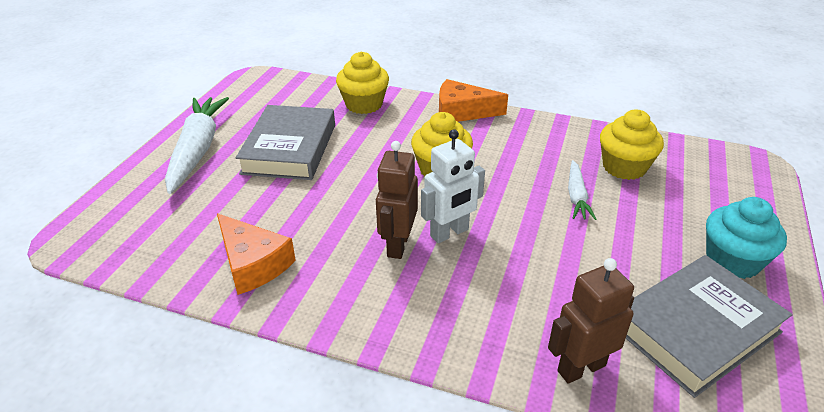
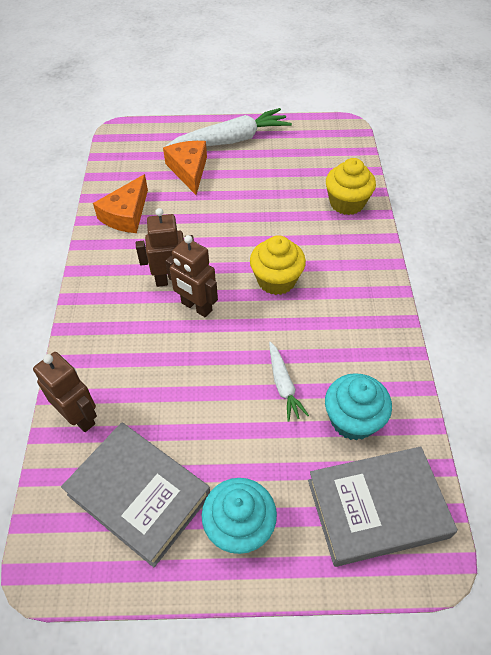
camera: 70 degrees right, 15 degrees up
(290, 149) = (258, 184): grey book -> grey book (377, 508)
(449, 233) = (196, 307): white robot -> brown robot
(462, 112) = (377, 271): orange cheese -> orange cheese (189, 170)
(576, 196) = (283, 385): white carrot -> white carrot turned 90 degrees counterclockwise
(624, 167) = (353, 419): yellow cupcake -> turquoise cupcake

